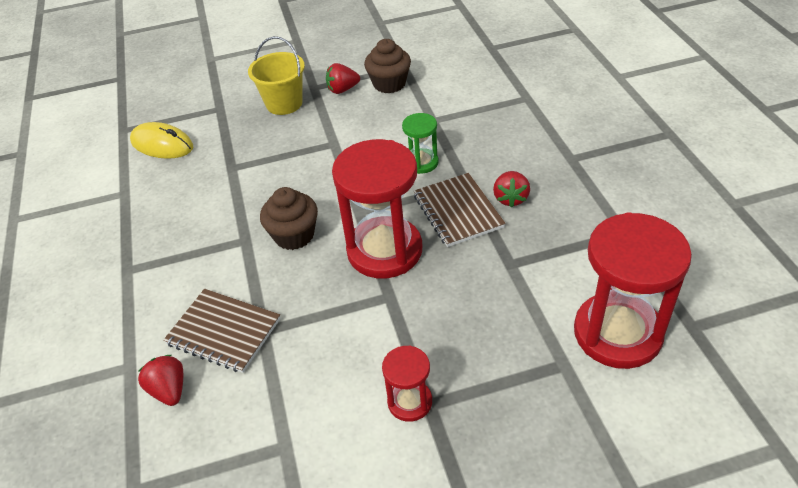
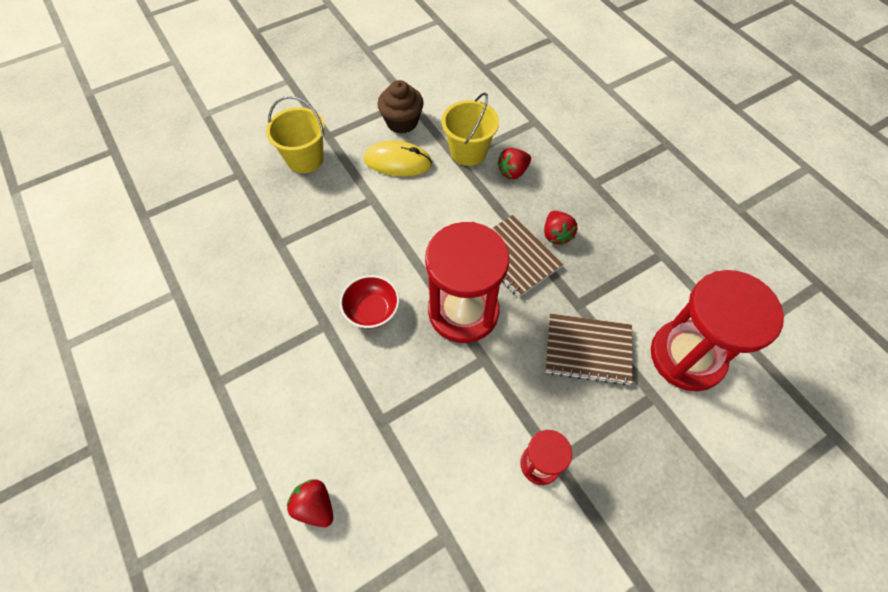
camera: 20 degrees left, 15 degrees up
(162, 144) = (194, 227): yellow mouse -> yellow mouse (398, 162)
(224, 331) = (343, 431): brown notebook -> brown notebook (588, 350)
(294, 235) = (372, 311): brown cupcake -> red bowl
(342, 90) = (358, 134): red strawberry -> red strawberry (513, 172)
(421, 162) = (464, 208): green hourglass -> none
(446, 116) = (468, 152): none -> yellow bucket

